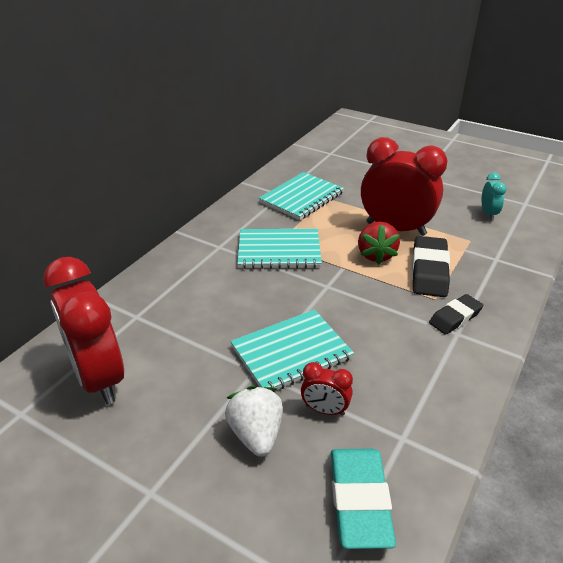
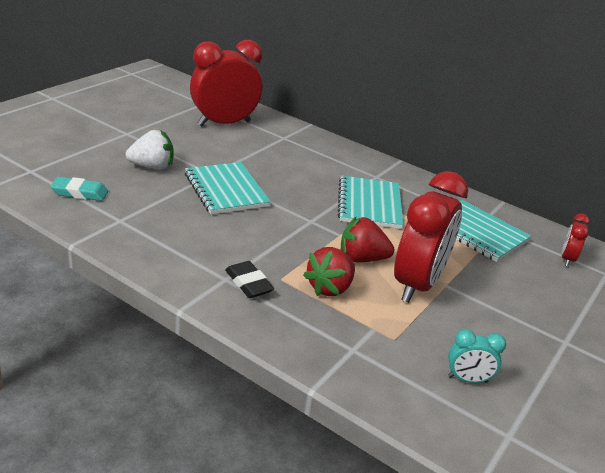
camera: 90 degrees right, 5 degrees down
(325, 410) = (161, 194): red clock -> red clock (567, 259)
(359, 501) = (80, 193): turquoise eraser -> turquoise eraser, size x0.64
(429, 271) = (330, 288): black eraser -> red strawberry

